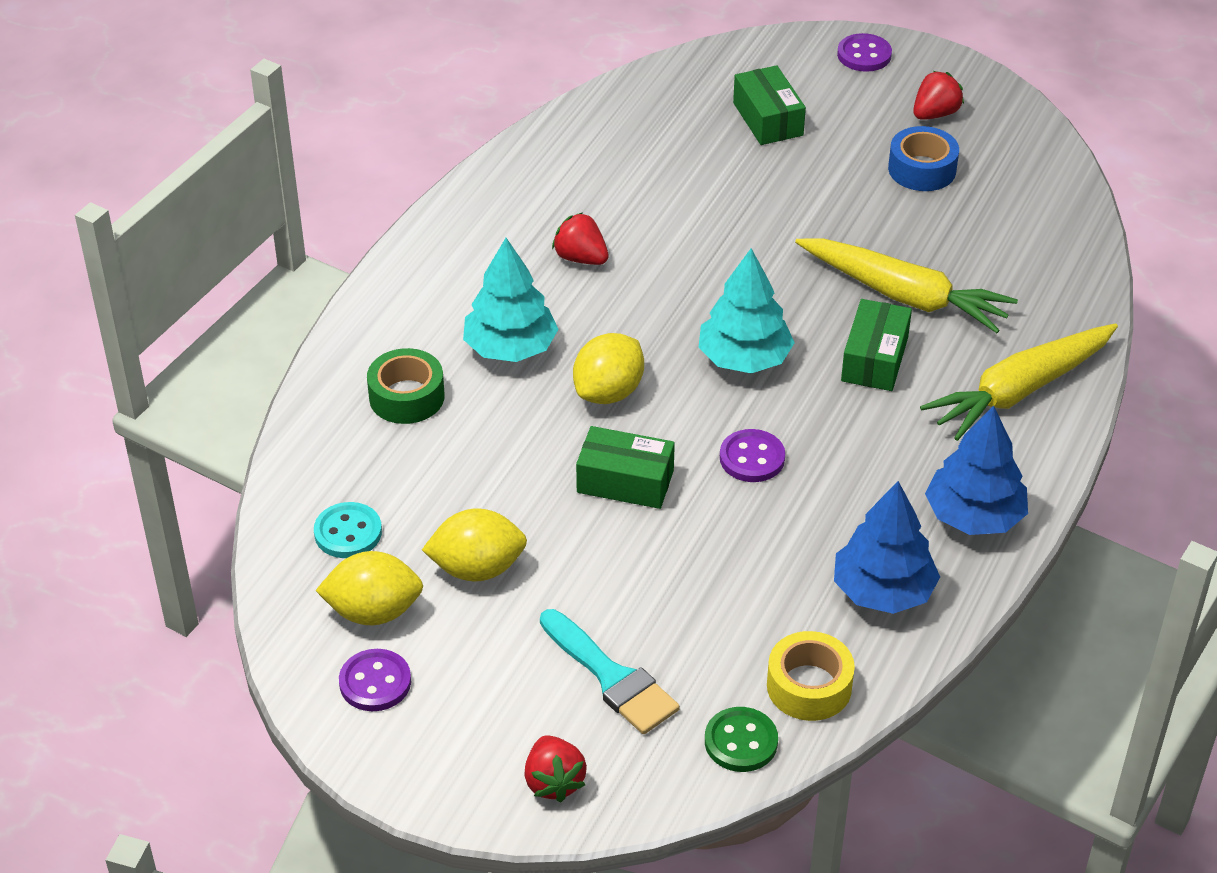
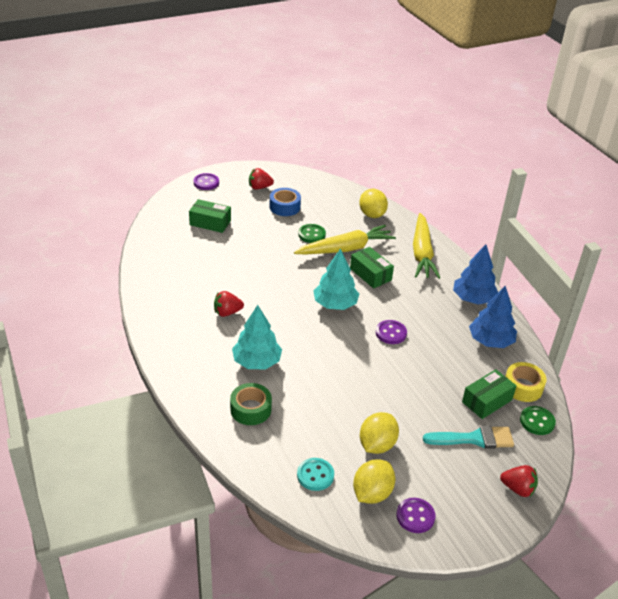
camera: 55 degrees left, 5 degrees down
(609, 392) = (314, 349): yellow lemon -> yellow lemon (372, 214)
(625, 481) = (369, 373): green box -> green box (487, 401)
(889, 238) = (311, 234): none -> green button
(935, 114) = (259, 187): red strawberry -> red strawberry turned 90 degrees counterclockwise

